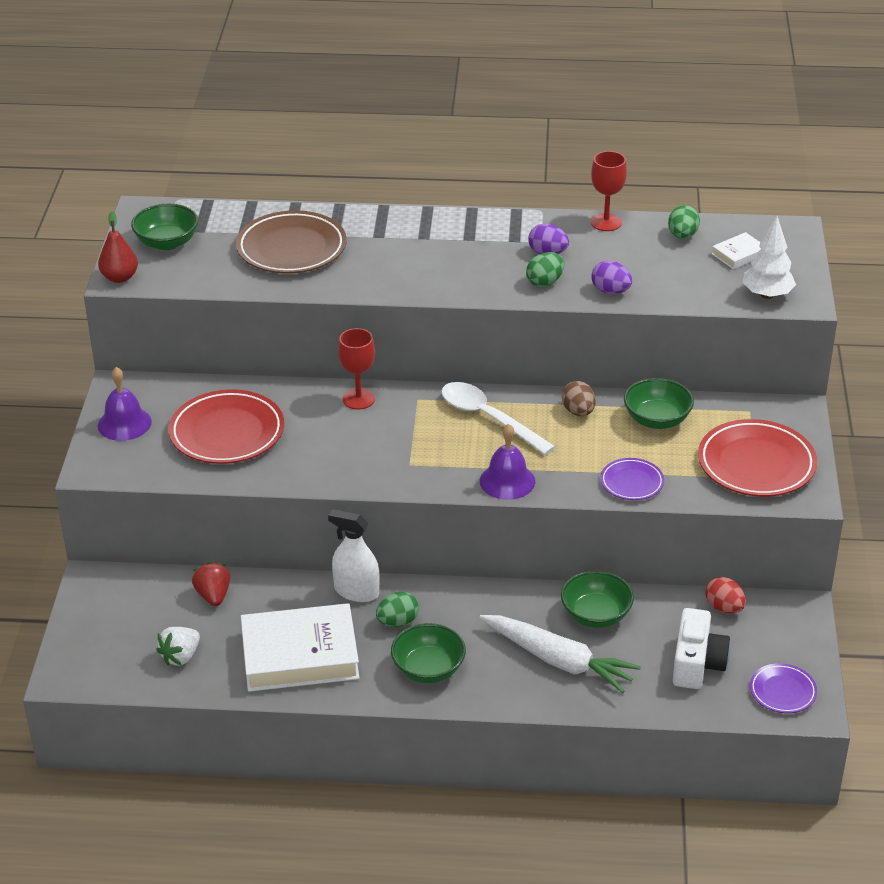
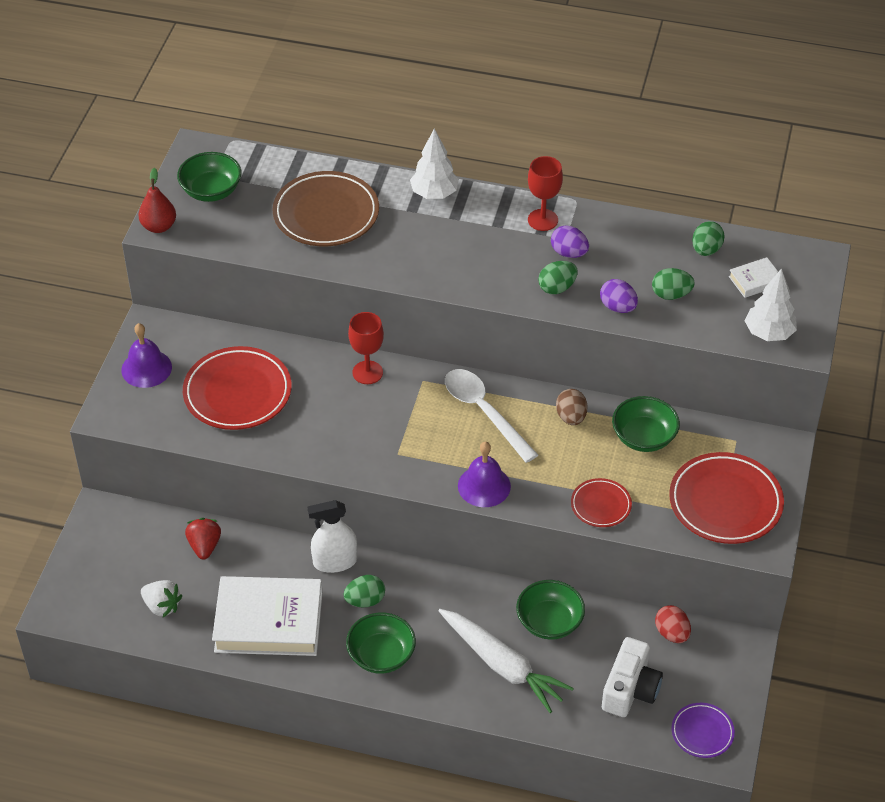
camera: 10 degrees right, 10 degrees up
(180, 656) = (162, 606): white strawberry -> white strawberry turned 105 degrees counterclockwise
(356, 591) = (335, 562): white spray bottle -> white spray bottle turned 45 degrees counterclockwise
(397, 220) = (434, 194): none -> white tree
(606, 222) = (635, 223): red goblet -> red goblet (542, 220)
(632, 482) = (601, 505): purple plate -> red plate
(660, 275) = (671, 294): none -> green egg

